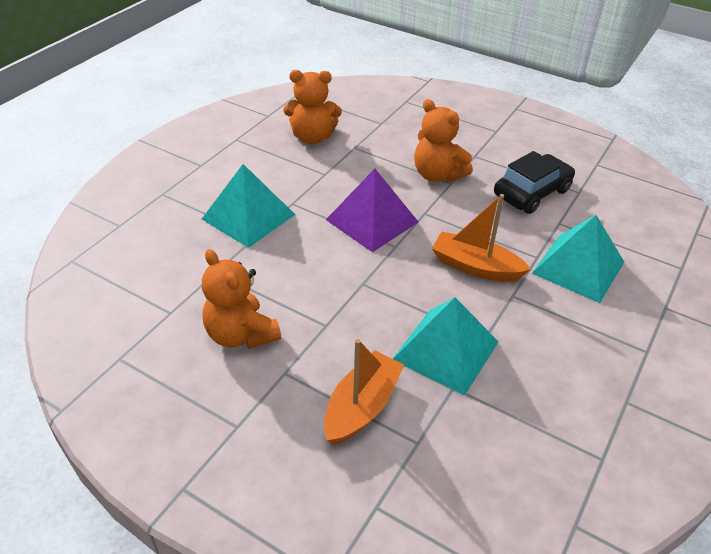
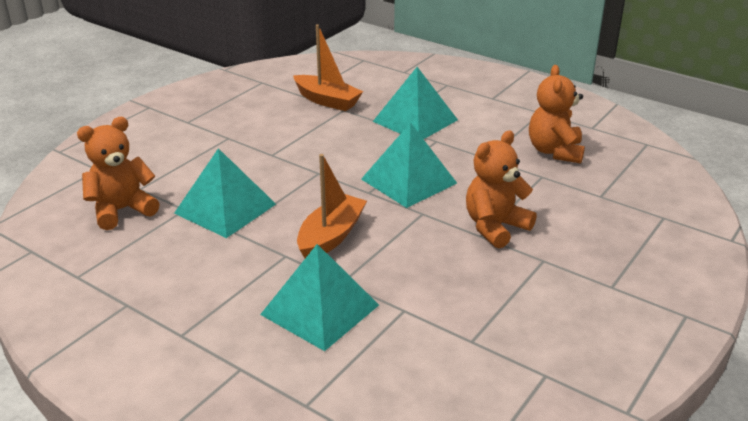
camera: 95 degrees right, 10 degrees down
(241, 334) = (271, 120): orange teddy bear -> orange teddy bear (122, 210)
(361, 407) = (182, 166): orange boat -> orange boat (327, 101)
(372, 220) = (409, 181): purple pyramid -> turquoise pyramid
(532, 193) = (465, 296): black car -> none

